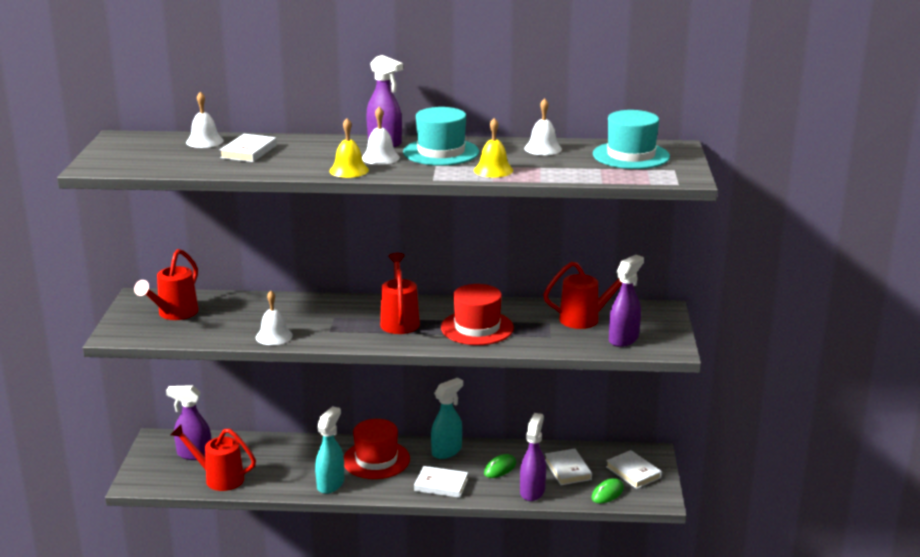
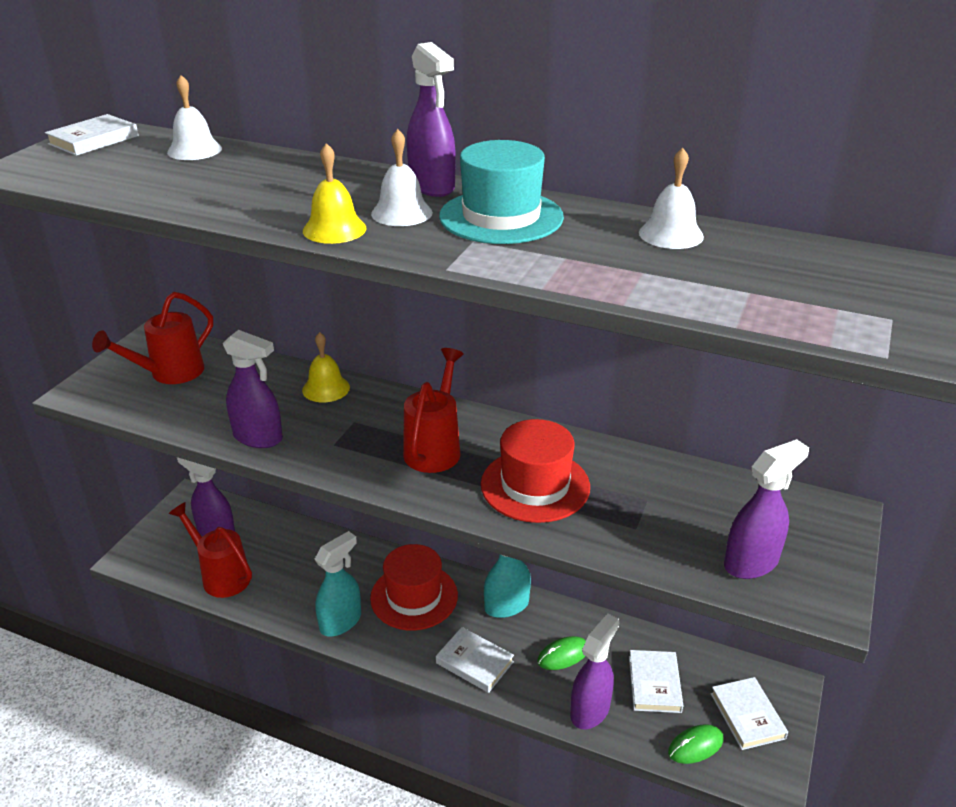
camera: 20 degrees right, 10 degrees up
(249, 151) = (231, 175): white book -> white book (94, 140)
(274, 336) = (258, 437): white bell -> purple spray bottle
(493, 170) = (559, 265): yellow bell -> yellow bell (326, 388)
(585, 318) = (706, 504): red watering can -> none
(631, 155) = (820, 273): turquoise hat -> none

